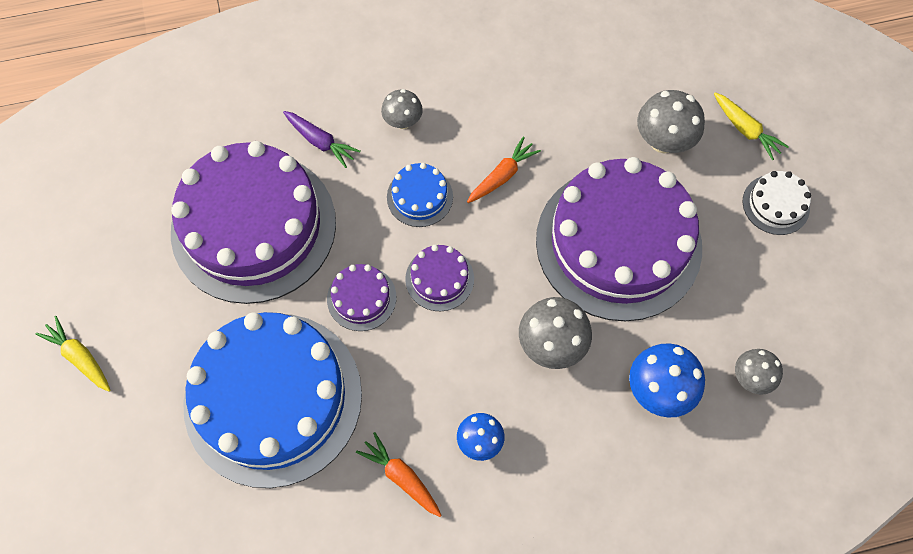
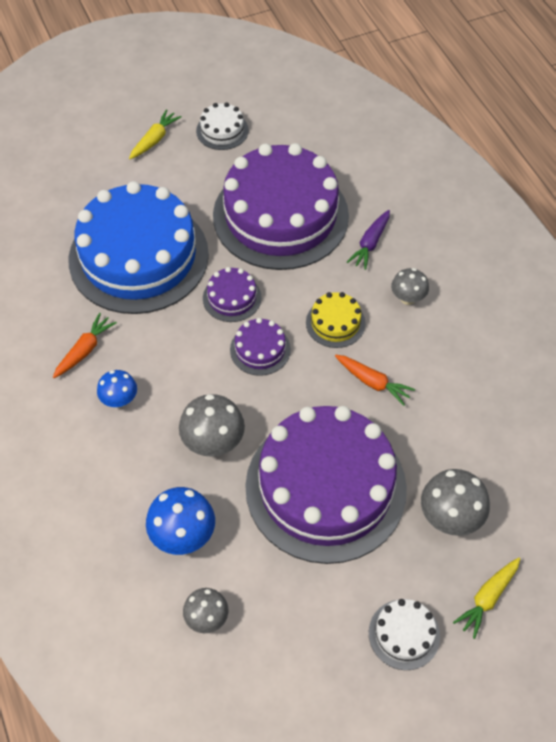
camera: 80 degrees right, 10 degrees down
(93, 272) = (222, 130): none -> white cake
(420, 197) = (335, 323): blue cake -> yellow cake

